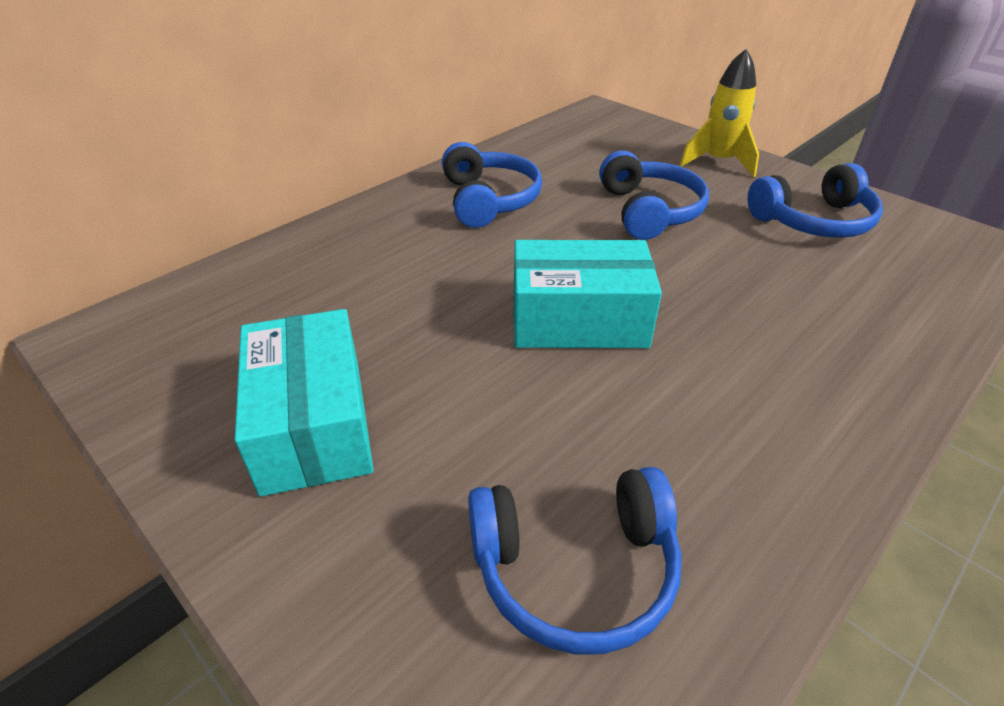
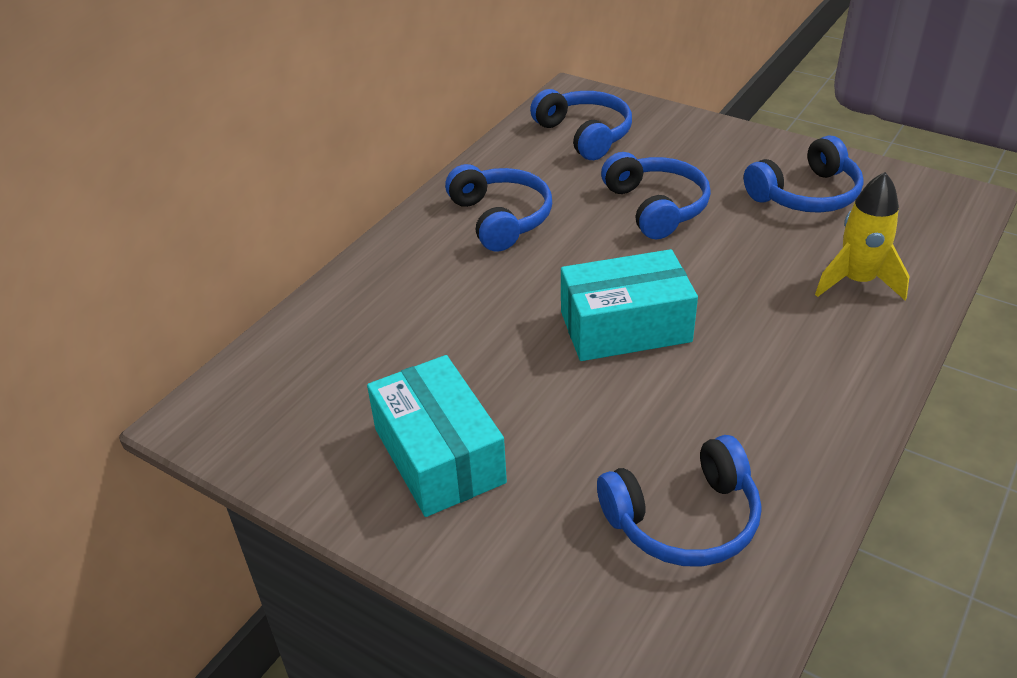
camera: 10 degrees left, 0 degrees up
(598, 143) = (584, 134): none -> blue headphones
(718, 162) = (707, 141): yellow rocket -> yellow rocket (857, 281)

